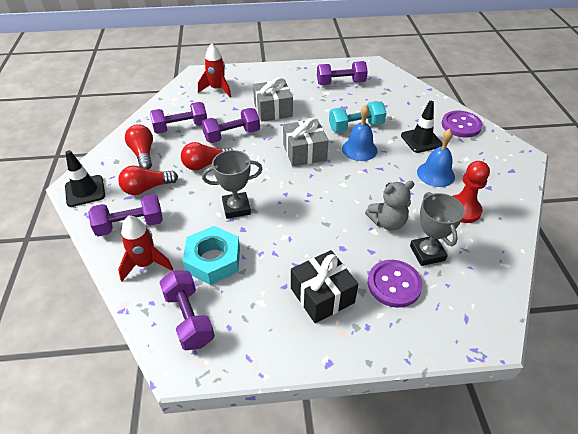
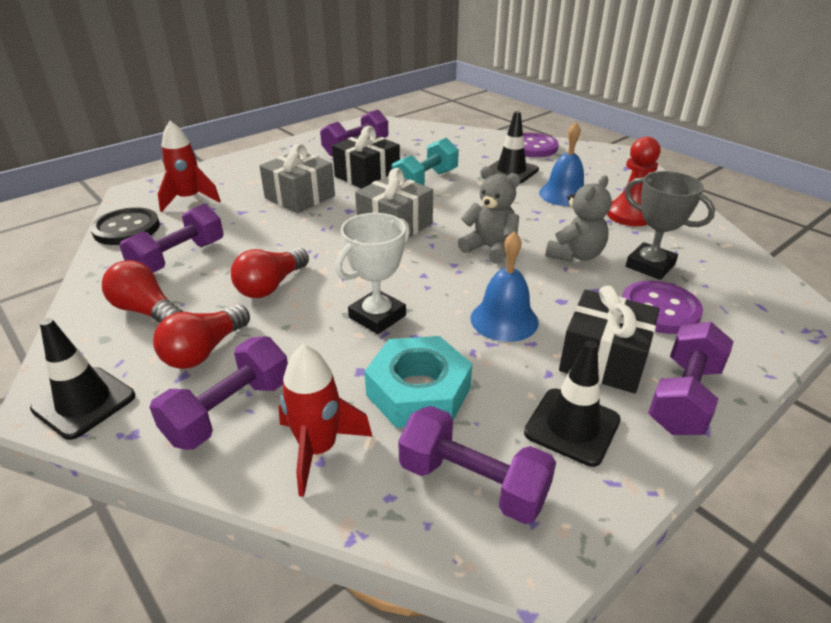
camera: 35 degrees left, 10 degrees down
(174, 98) = (126, 229): none -> black button
(232, 135) = (272, 241): purple dumbbell -> purple dumbbell (684, 397)
(236, 208) = (377, 316): grey trophy -> white trophy
(262, 320) = (572, 426): none -> black traffic cone
(325, 109) = (367, 176): none -> black gift
(341, 193) = (490, 248): none -> grey teddy bear
(359, 149) = (456, 200): blue bell -> blue bell (504, 320)

